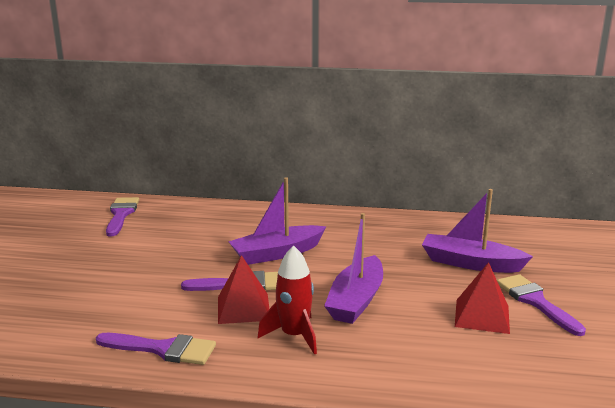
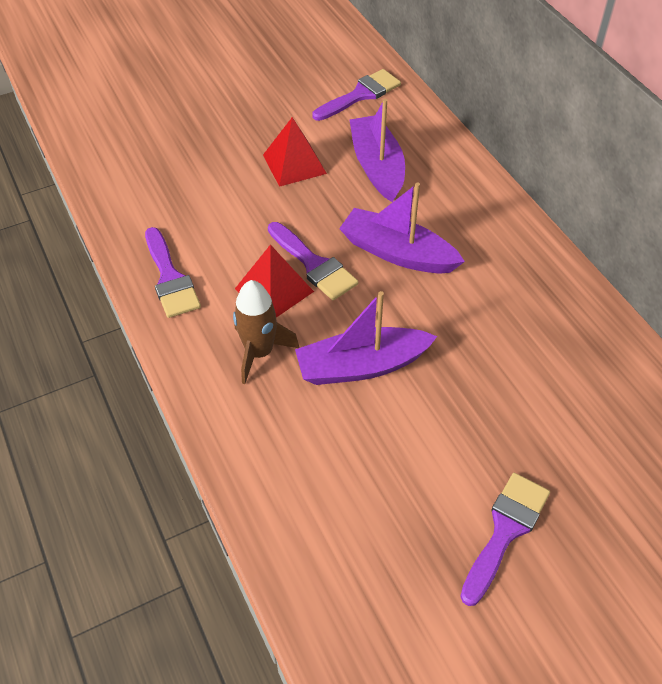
camera: 55 degrees right, 30 degrees up
(294, 336) = (259, 352): red rocket -> brown rocket
(470, 263) = (542, 430): purple boat -> purple boat (377, 166)
(482, 316) = (426, 489): red pyramid -> red pyramid (294, 164)

